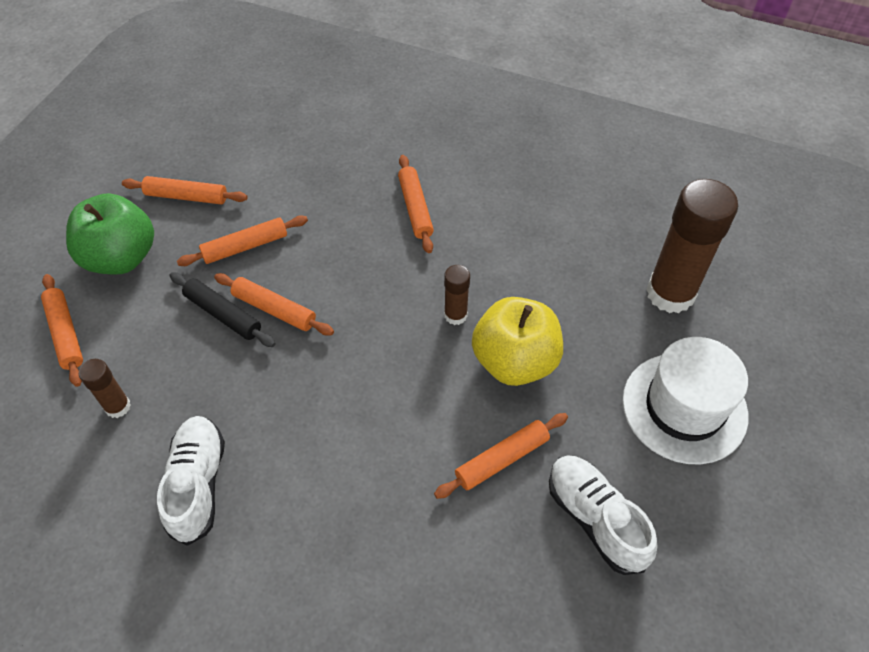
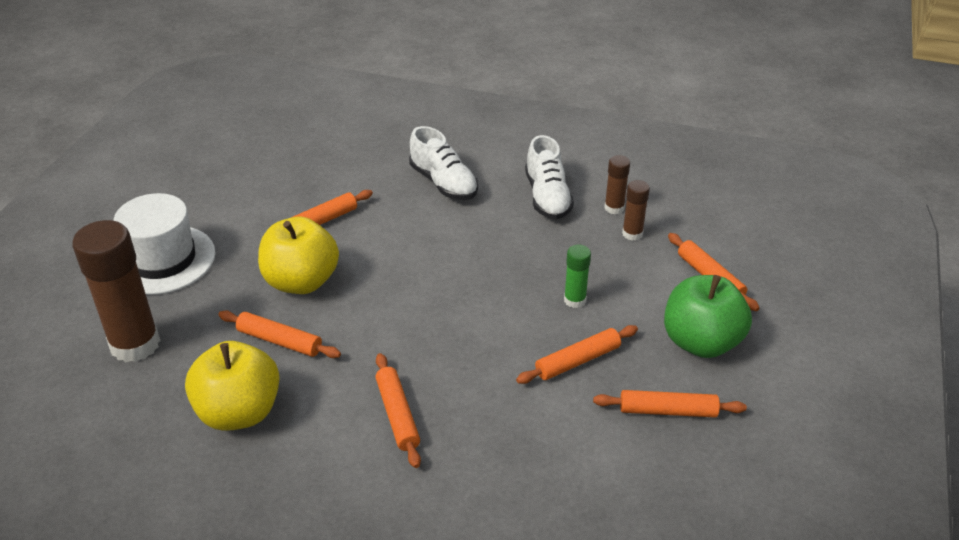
camera: 175 degrees right, 15 degrees down
(223, 314) = (575, 300): black rolling pin -> green glue stick
(274, 309) = (528, 307): orange rolling pin -> orange rolling pin (280, 341)
(455, 315) = (353, 313): brown glue stick -> brown glue stick (614, 208)
(552, 219) = (239, 412): none -> yellow apple
(595, 519) = (256, 196): white shoe -> white shoe (443, 183)

